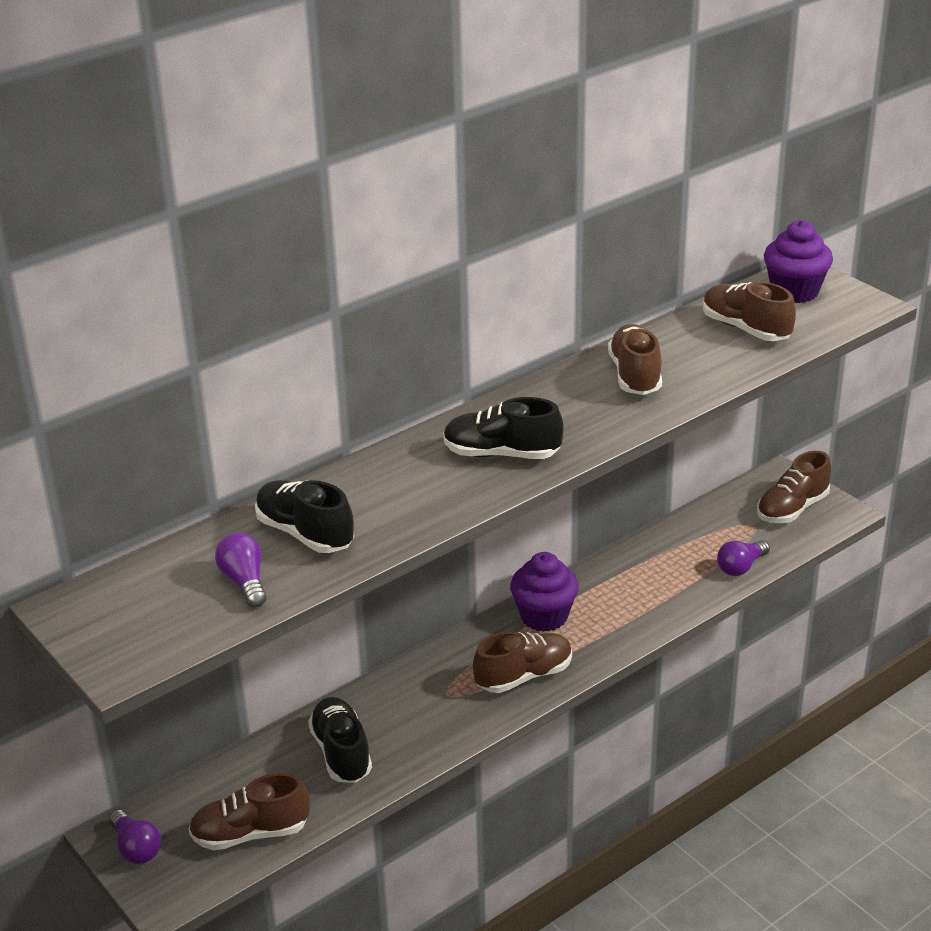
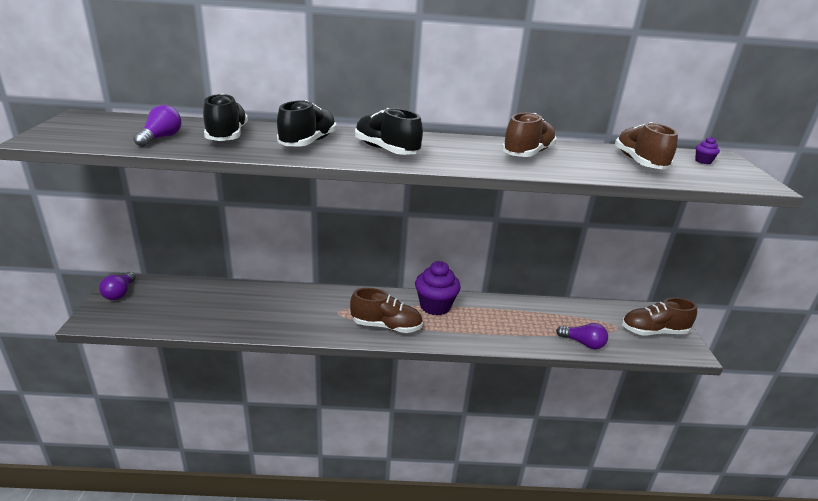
camera: 35 degrees right, 5 degrees down
(251, 833) = (165, 316): brown shoe -> none
(341, 753) = (254, 308): black shoe -> black shoe (308, 142)
(741, 567) = (583, 343): purple light bulb -> purple light bulb turned 150 degrees counterclockwise
(794, 292) = (703, 161): purple cupcake -> purple cupcake, size x0.41

